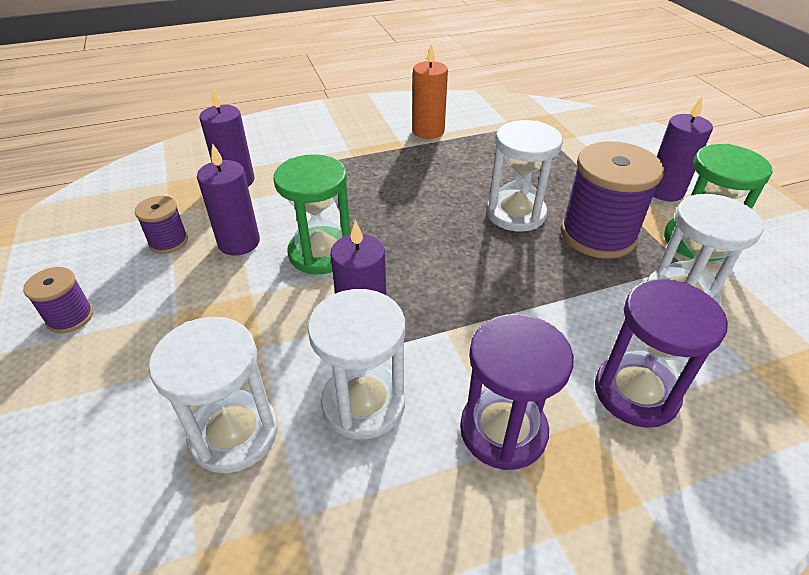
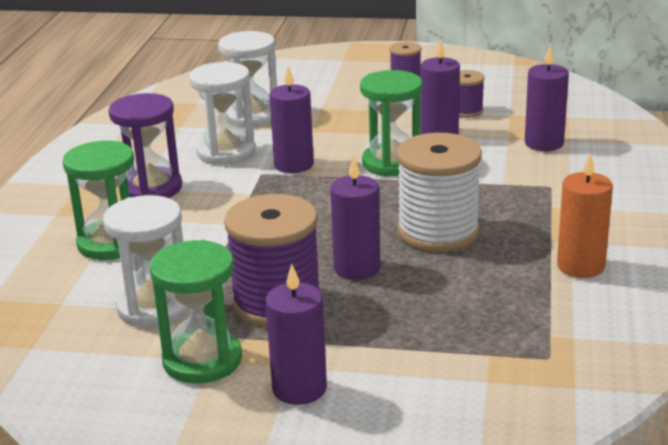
camera: 120 degrees right, 15 degrees down
(431, 193) = (438, 232): none -> white spool
(515, 213) = (357, 268): white hourglass -> purple candle
(636, 393) = (111, 243): purple hourglass -> green hourglass

